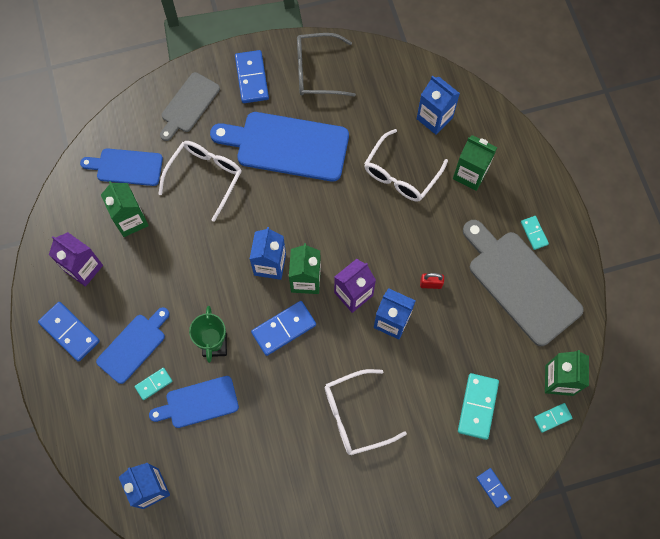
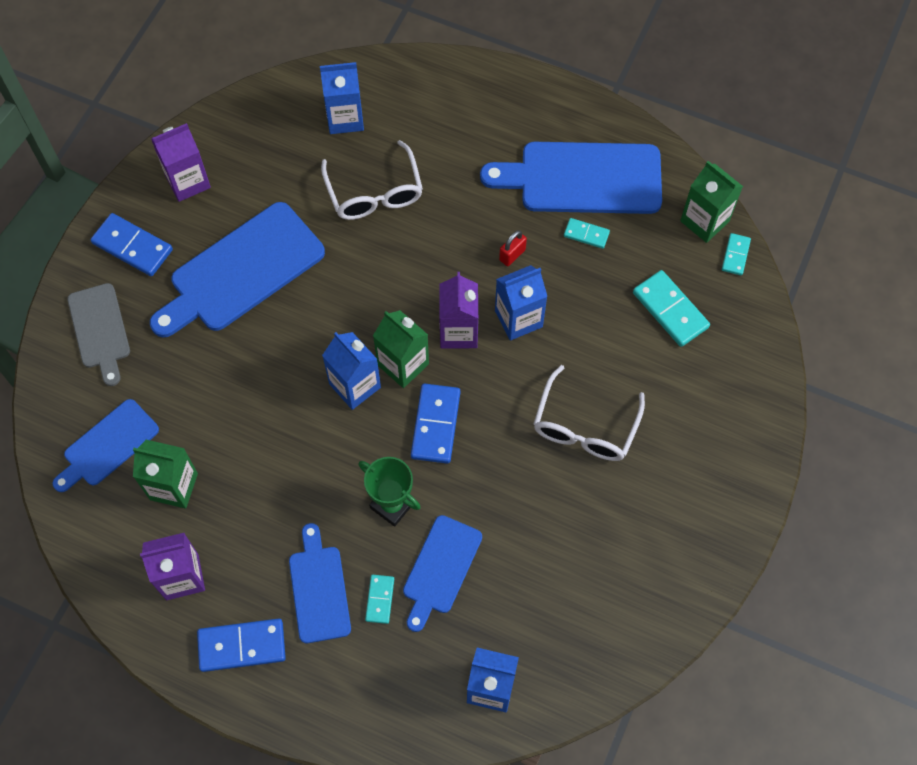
camera: 50 degrees left, 5 degrees down
(205, 177) = (198, 375): white glasses -> none
(316, 71) = (188, 181): grey glasses -> purple carton
(470, 174) = (433, 133): green carton -> none
(493, 488) = (759, 359): blue domino -> none
(520, 284) = (583, 178): grey cutting board -> blue cutting board
(534, 233) = (543, 128): turquoise domino -> turquoise domino (586, 234)

